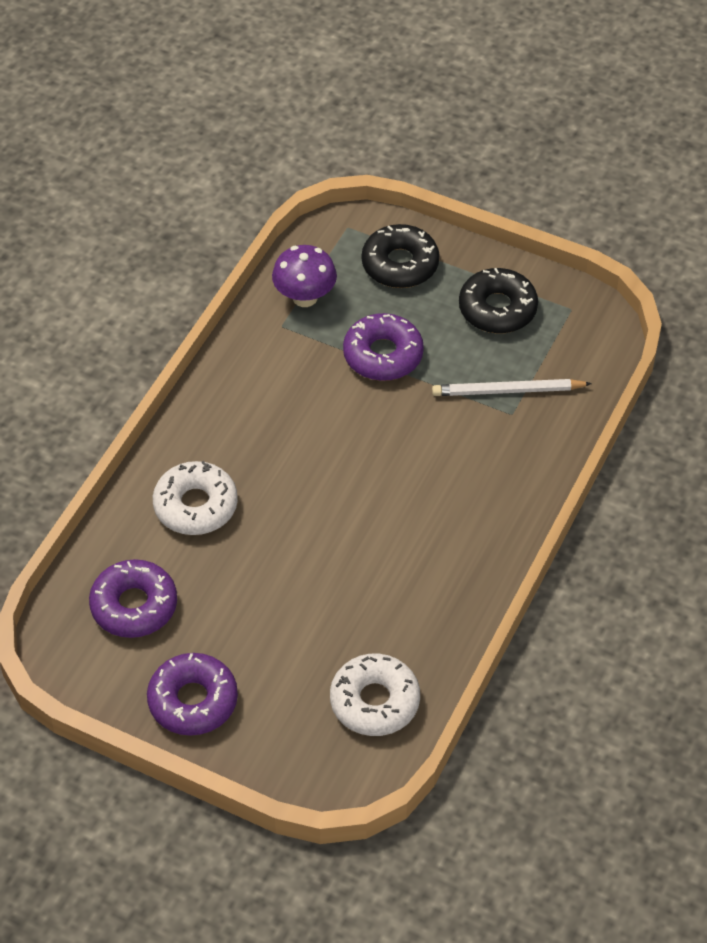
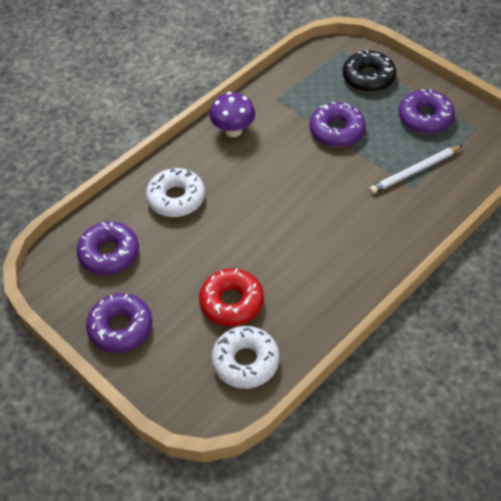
camera: 20 degrees right, 0 degrees up
(305, 297) = (298, 85): purple mushroom -> purple mushroom (233, 130)
(327, 630) = (231, 302): none -> red donut
(497, 309) = (425, 118): black donut -> purple donut
(508, 391) = (415, 171): white pencil -> white pencil turned 45 degrees counterclockwise

